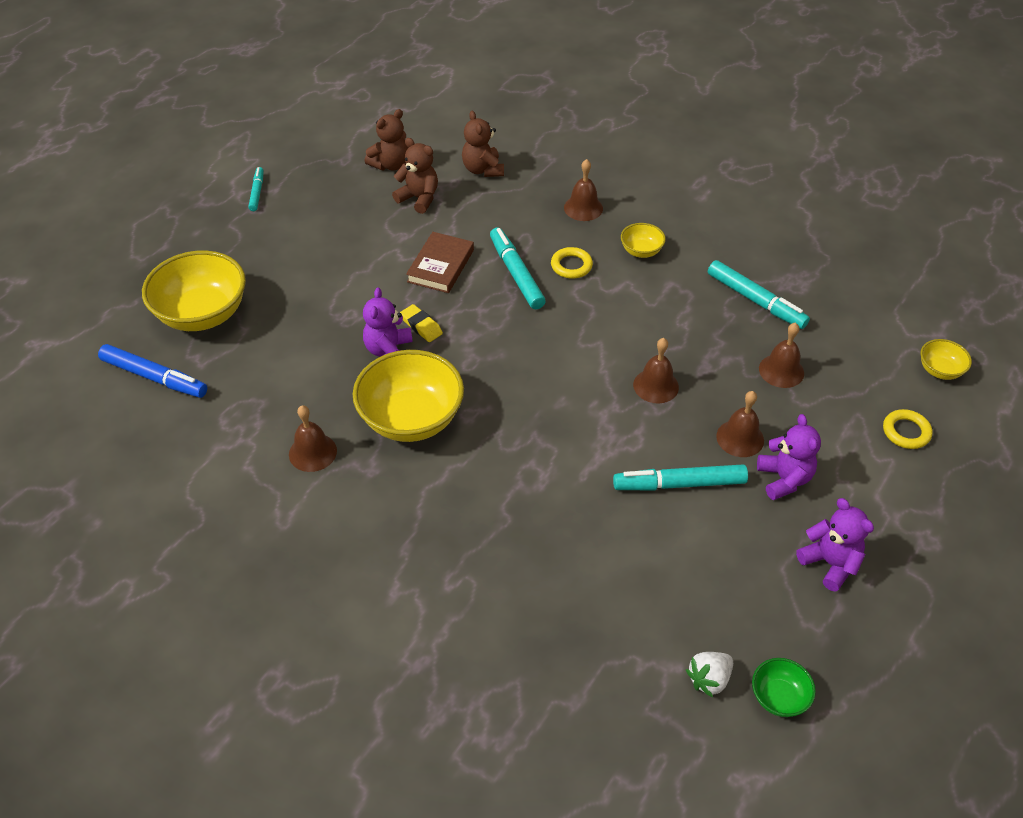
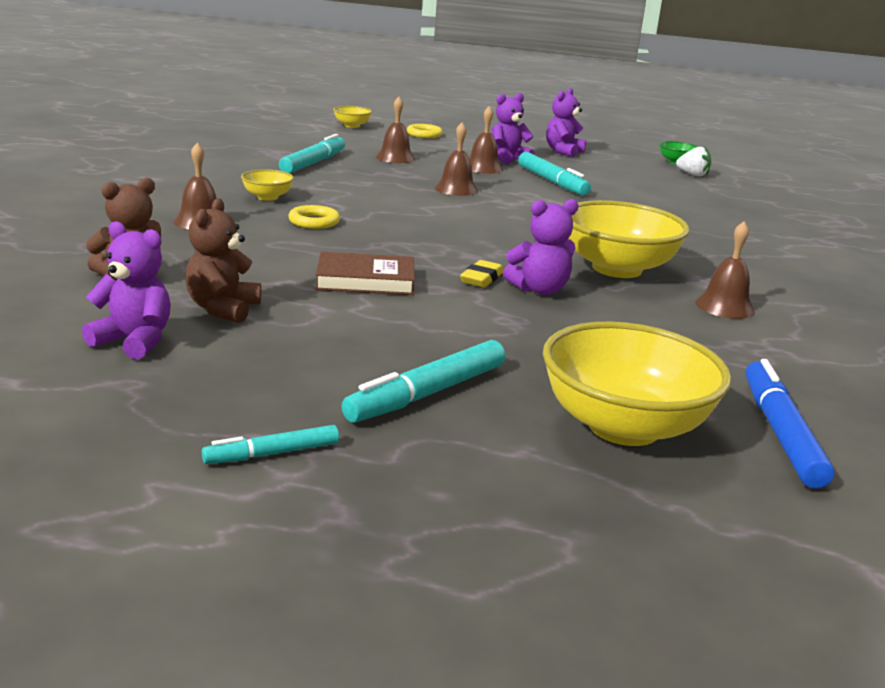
camera: 115 degrees left, 25 degrees down
(390, 164) = (134, 341): brown teddy bear -> purple teddy bear
(516, 274) = (348, 243): turquoise marker -> turquoise marker (427, 394)

